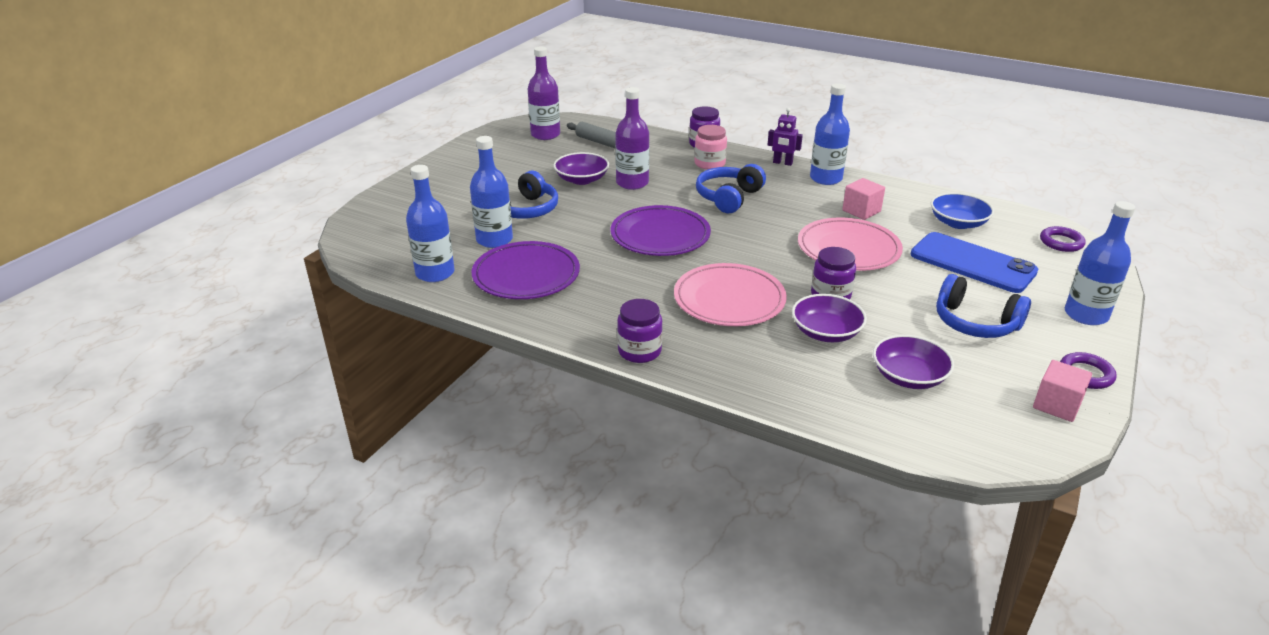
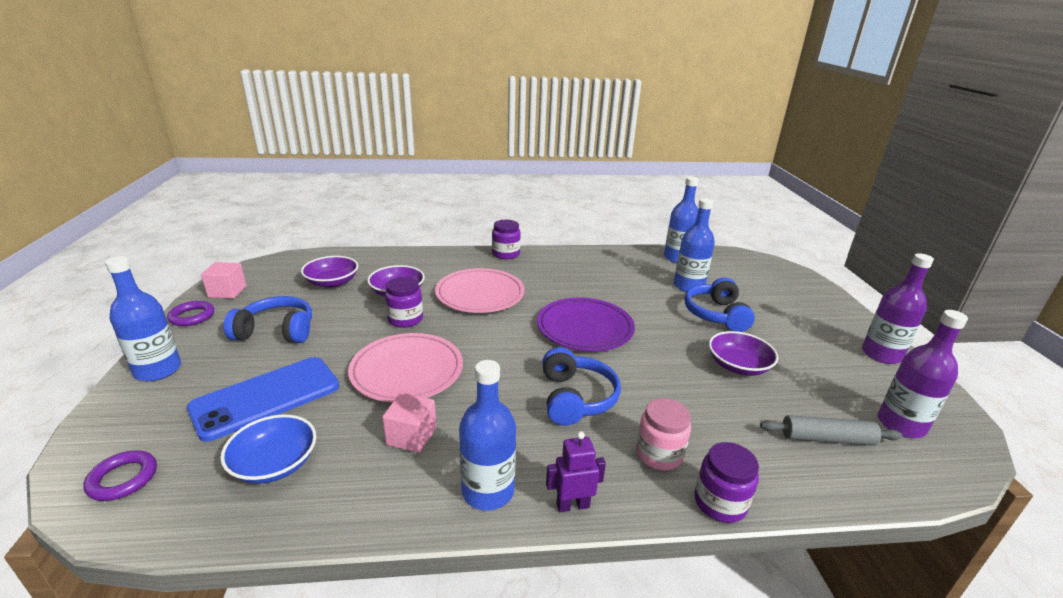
camera: 145 degrees right, 5 degrees down
(526, 275) = (627, 271): purple plate -> none
(632, 183) = (690, 380): purple bottle -> purple bottle (881, 354)
(972, 263) = (266, 397): blue phone -> blue phone turned 45 degrees counterclockwise

